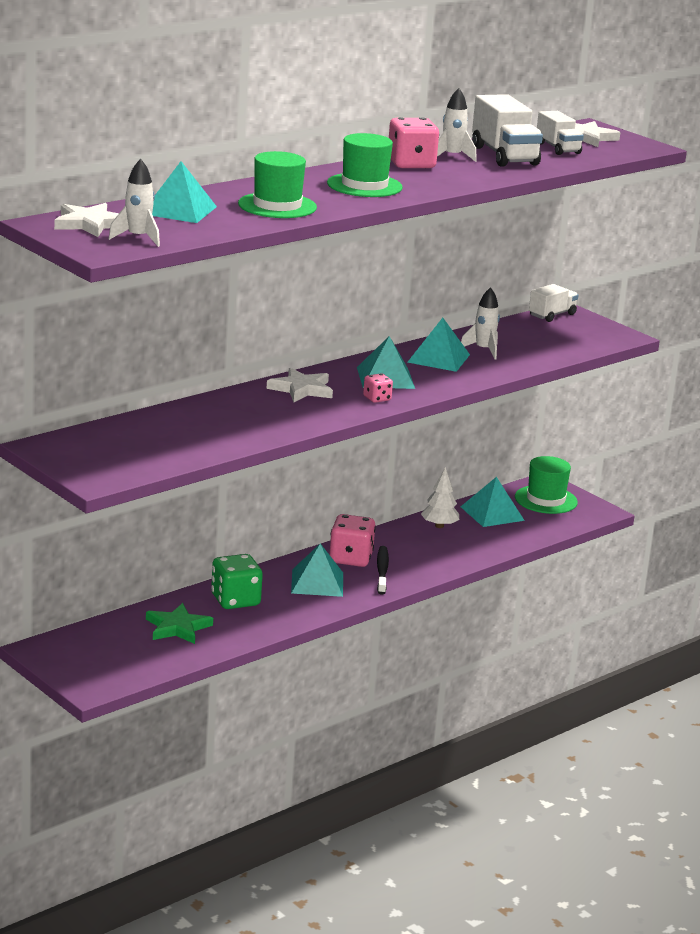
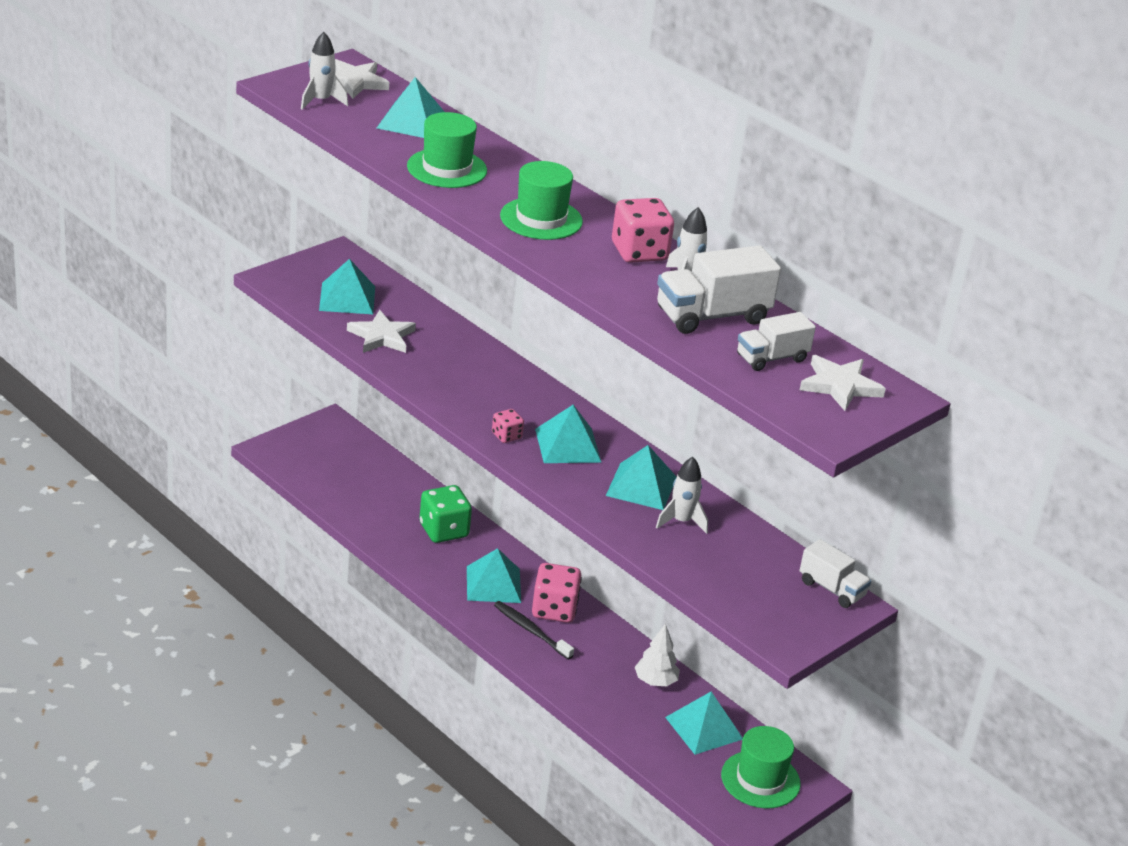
camera: 85 degrees right, 10 degrees up
(138, 447) = (347, 298): none -> turquoise pyramid
(177, 627) = (383, 495): green star -> none
(301, 389) = (516, 390): white star -> white star (382, 336)
(382, 571) = (531, 631): black toothbrush -> black toothbrush turned 135 degrees counterclockwise

